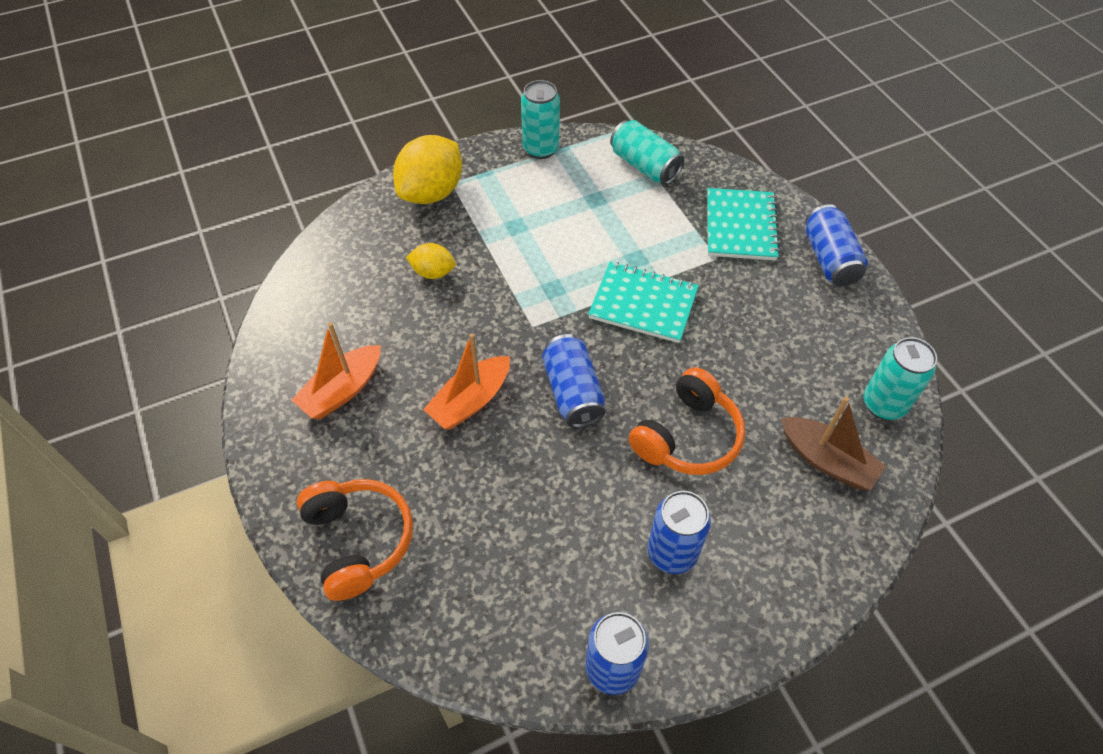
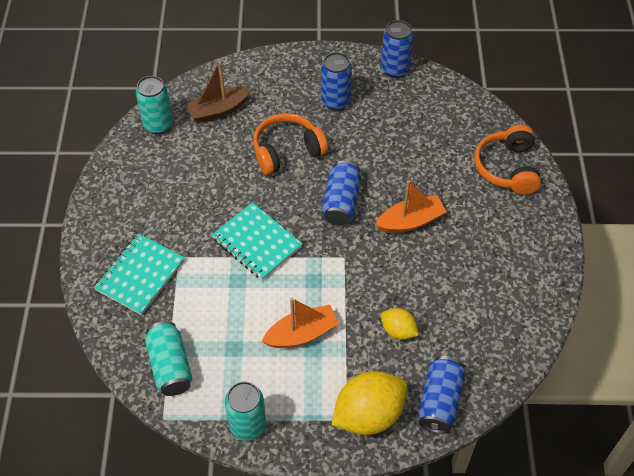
camera: 155 degrees left, 0 degrees up
(342, 390) = (495, 261): orange boat -> orange boat (302, 334)
(827, 461) = (218, 110): brown boat -> brown boat turned 90 degrees counterclockwise
(829, 259) = (101, 224): blue can -> blue can (439, 401)

